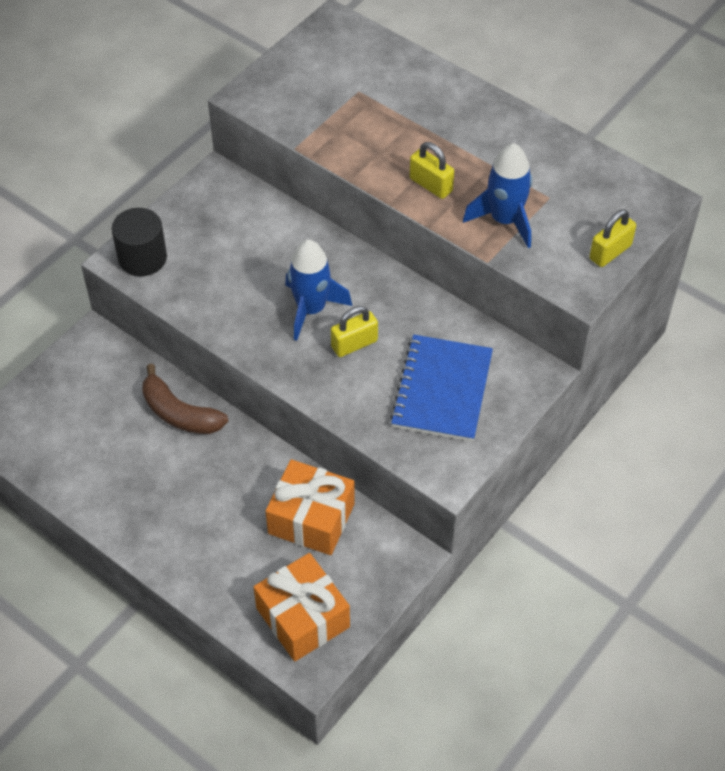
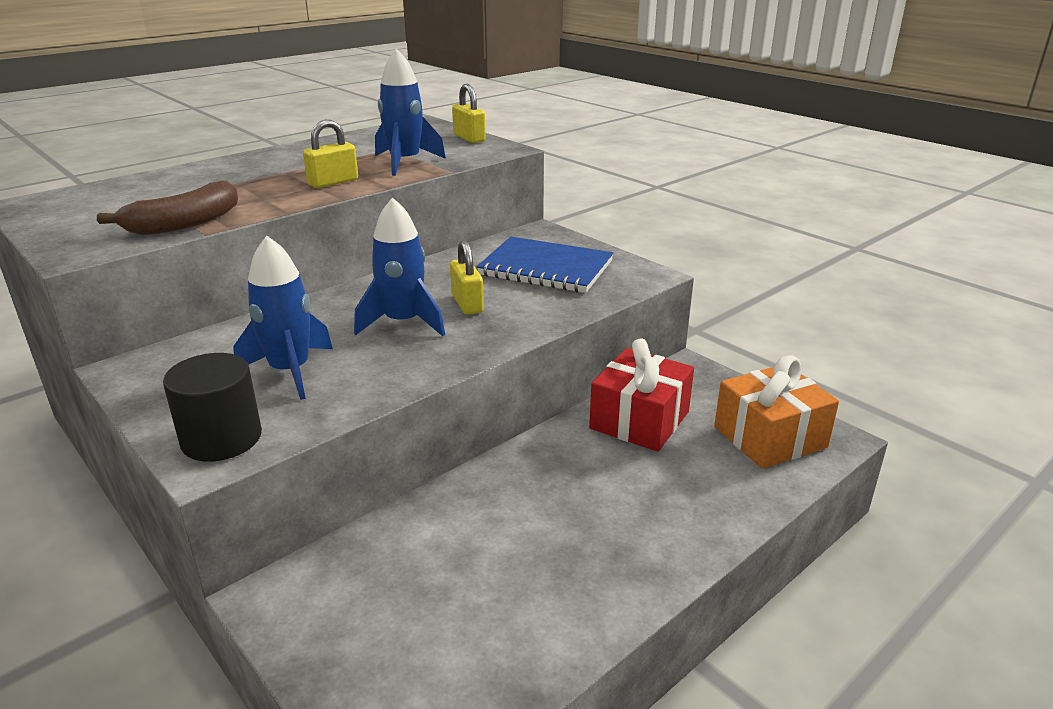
camera: 80 degrees left, 25 degrees down
(179, 413) = (456, 511): brown banana -> brown banana (184, 224)
(226, 264) = (290, 371): none -> blue rocket
(311, 518) = (639, 420): orange gift -> red gift

